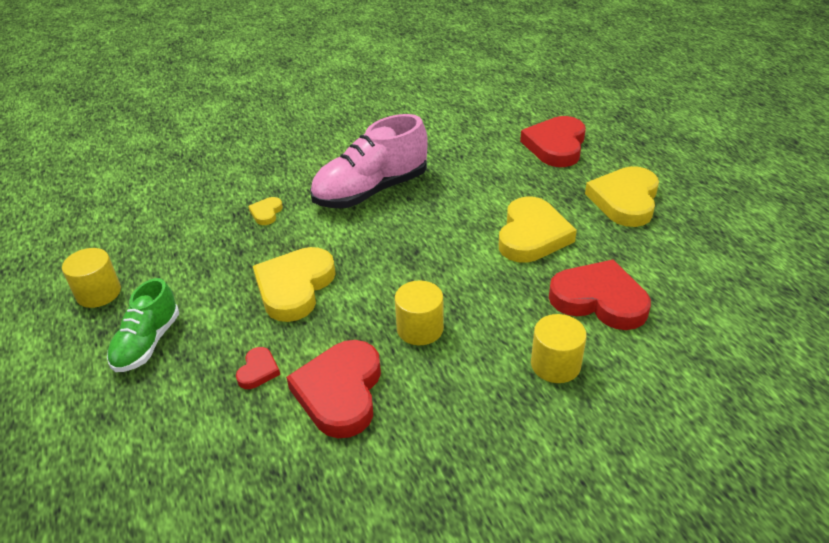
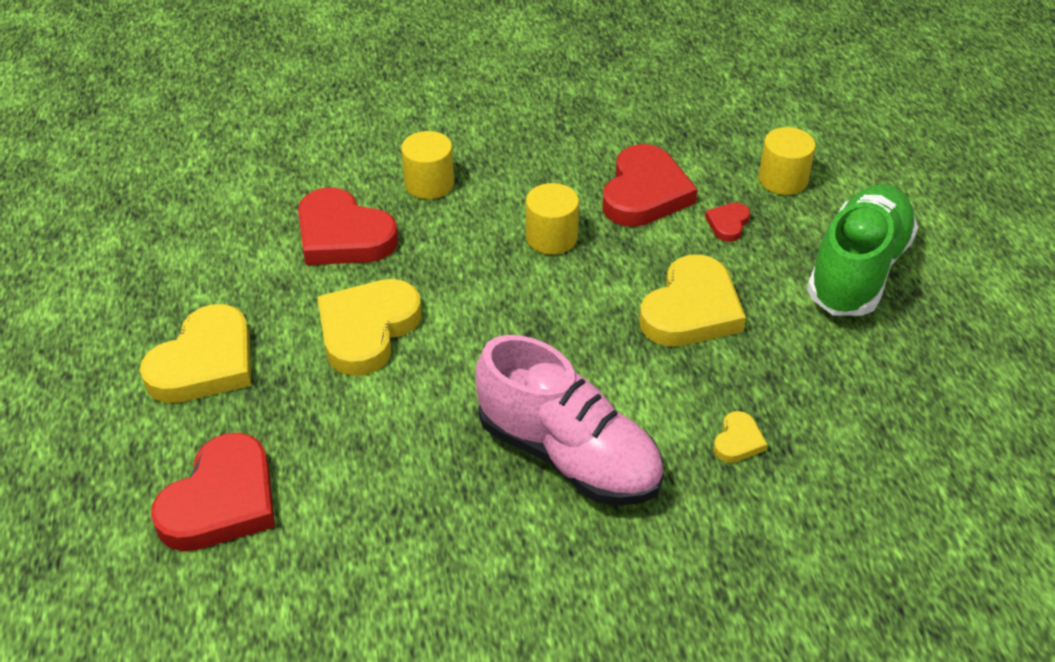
camera: 170 degrees left, 5 degrees up
(98, 293) = (946, 345): yellow cylinder -> yellow cylinder (783, 179)
(147, 343) = (857, 271): green shoe -> green shoe, size x1.66
(371, 191) = (568, 455): pink shoe -> pink shoe turned 60 degrees clockwise

